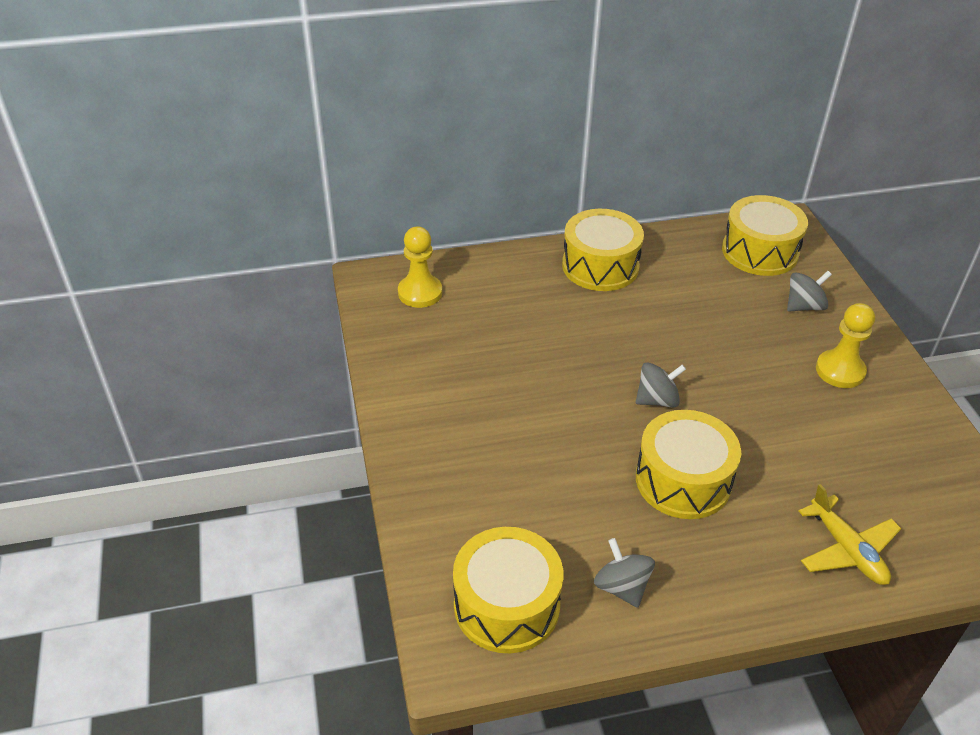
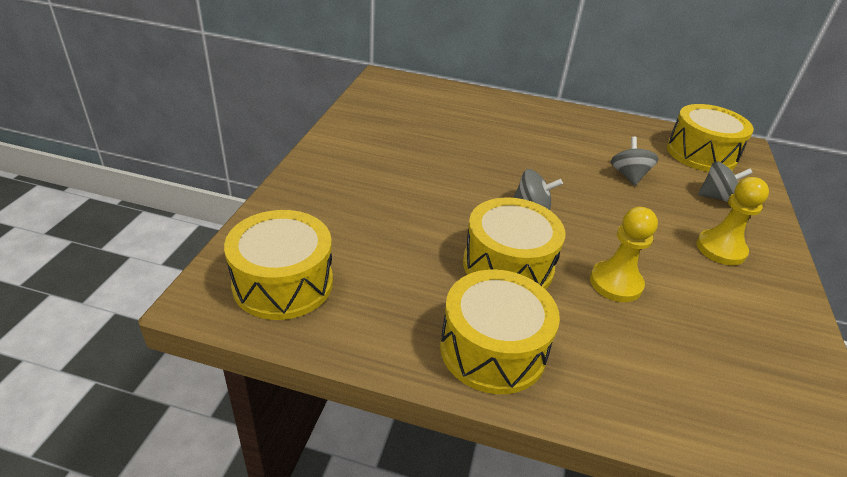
camera: 25 degrees right, 5 degrees down
(420, 293) = (409, 94): yellow pawn -> yellow pawn (615, 283)
(600, 266) = (556, 121): yellow drum -> yellow drum (493, 349)
(621, 587) = (387, 312): grey spinning top -> grey spinning top (628, 176)
(846, 550) = (626, 380): yellow plane -> none

